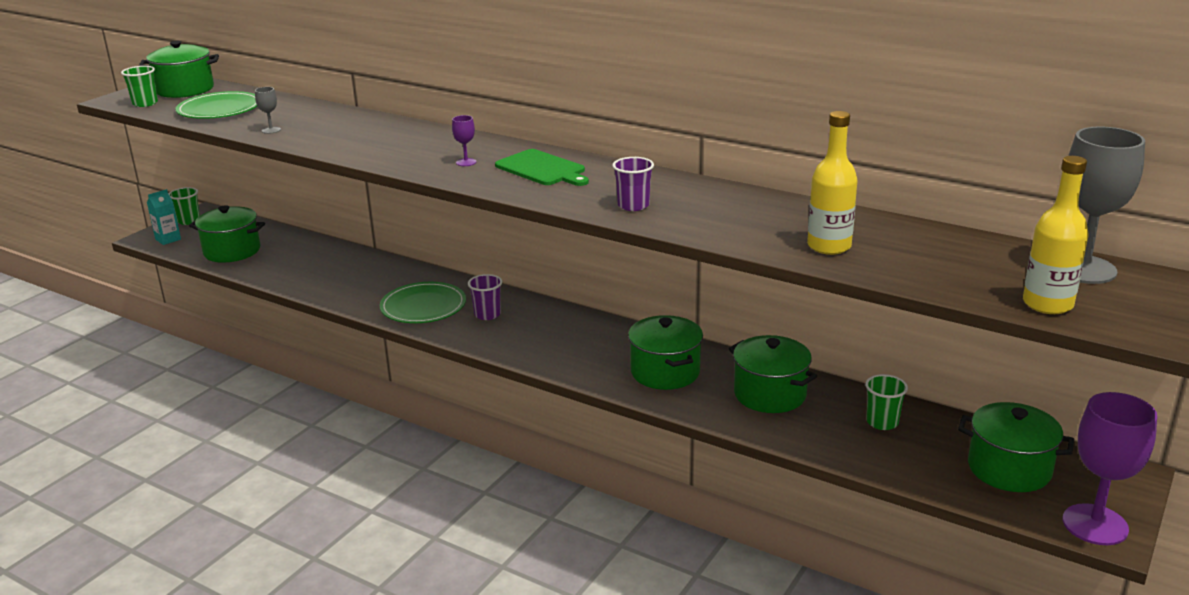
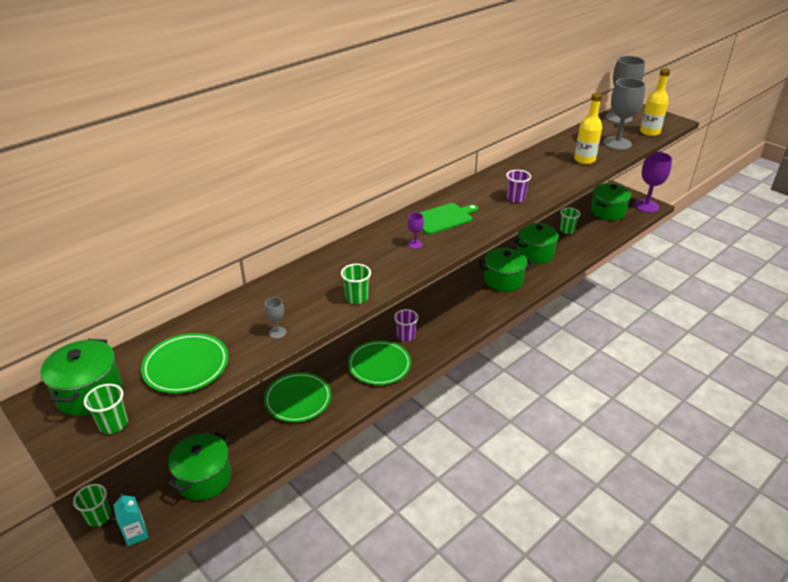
camera: 75 degrees left, 10 degrees up
(339, 151) = (357, 298): none -> green cup
(350, 271) = (298, 399): none -> green plate
(941, 272) = (617, 143): none -> grey goblet

